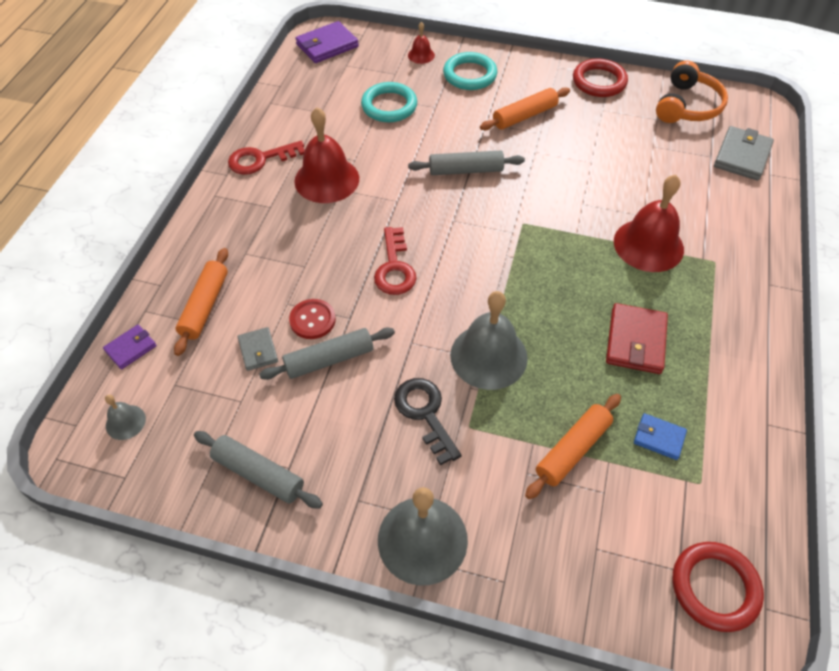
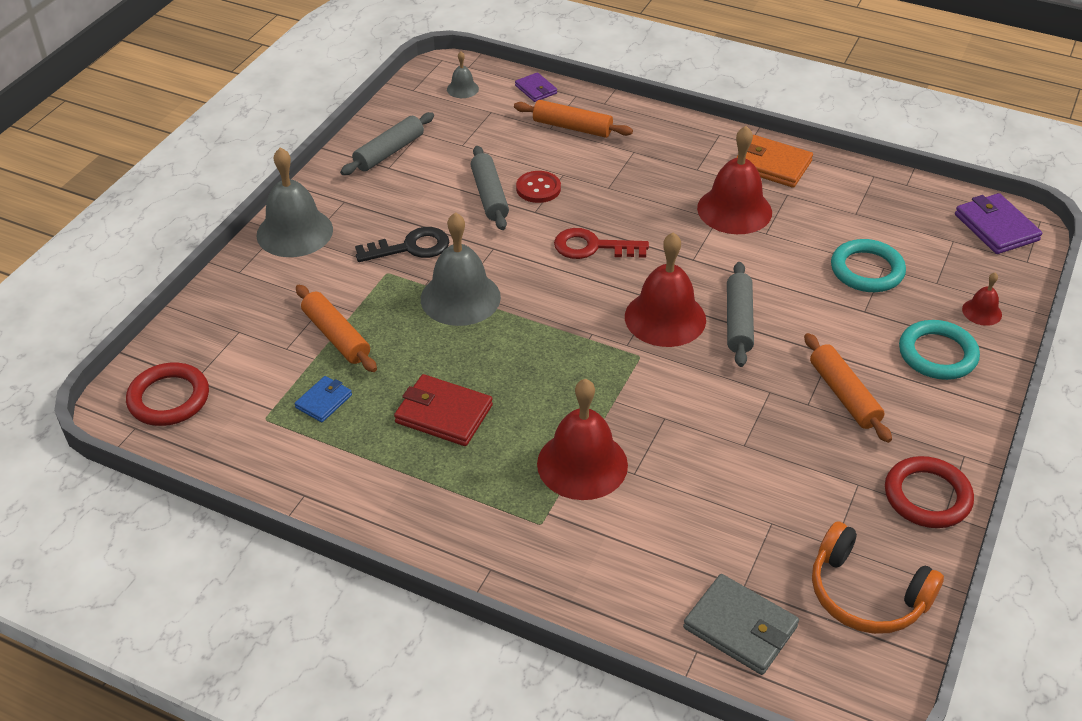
camera: 100 degrees right, 10 degrees down
(258, 350) = (512, 155): grey wallet -> none
(260, 159) = (772, 165): red key -> orange wallet
(474, 212) = (665, 318): none -> red bell

